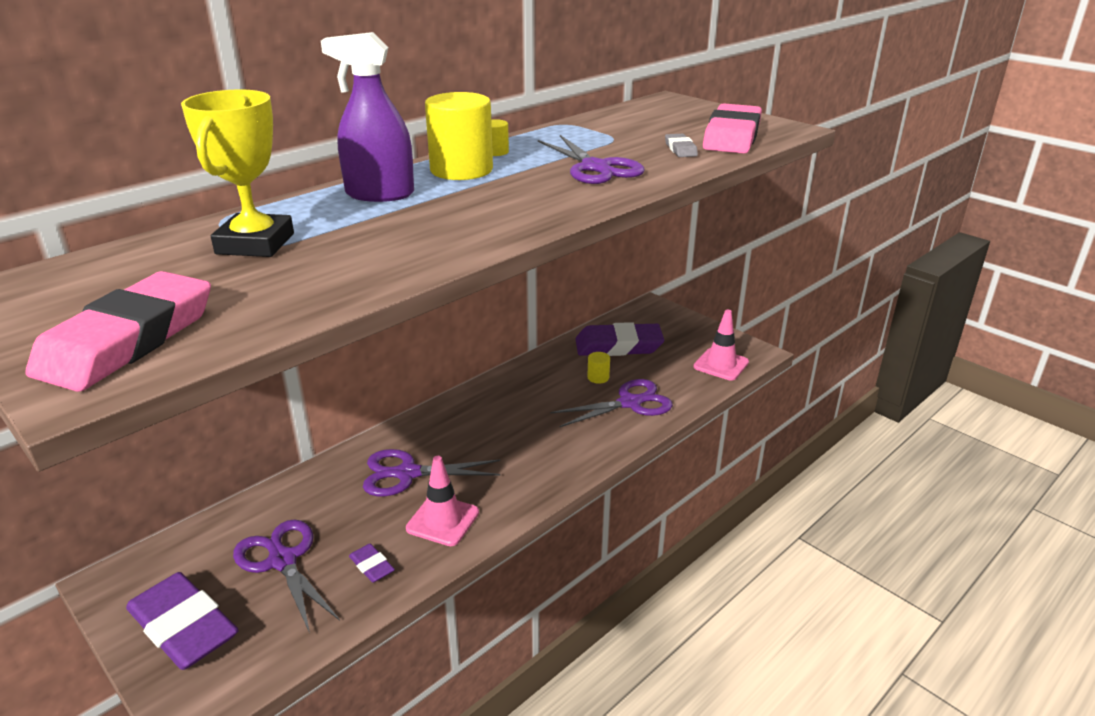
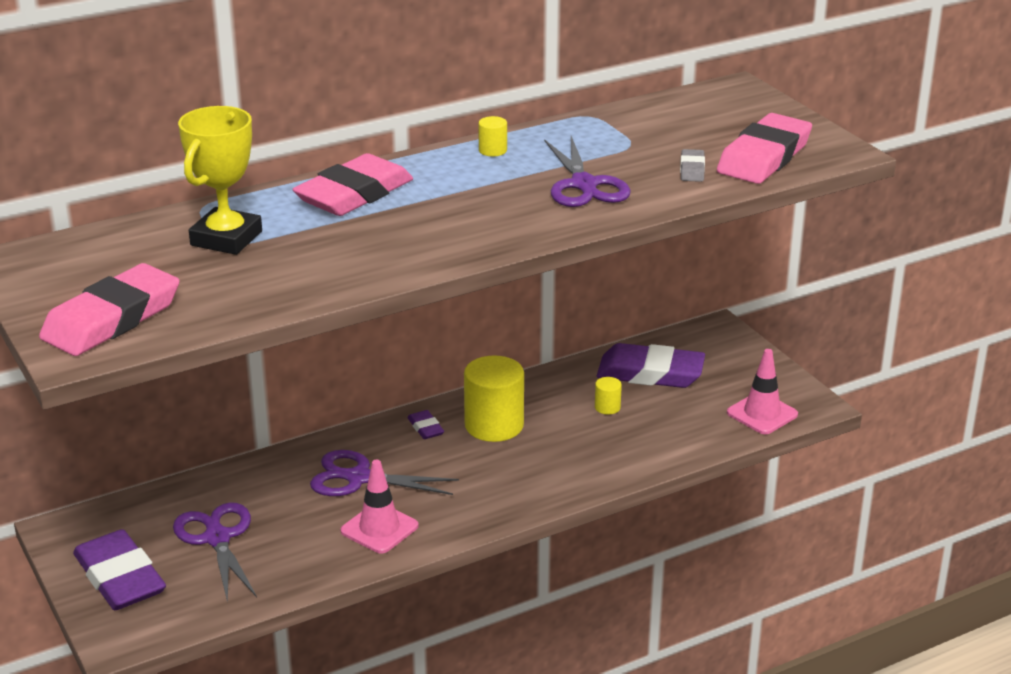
camera: 15 degrees right, 0 degrees up
(372, 566) = (298, 557): purple eraser -> purple eraser (425, 428)
(379, 194) = (354, 194): purple spray bottle -> pink eraser
(461, 170) = (446, 172): yellow cylinder -> yellow cylinder (494, 425)
(630, 403) = (629, 442): purple scissors -> none

